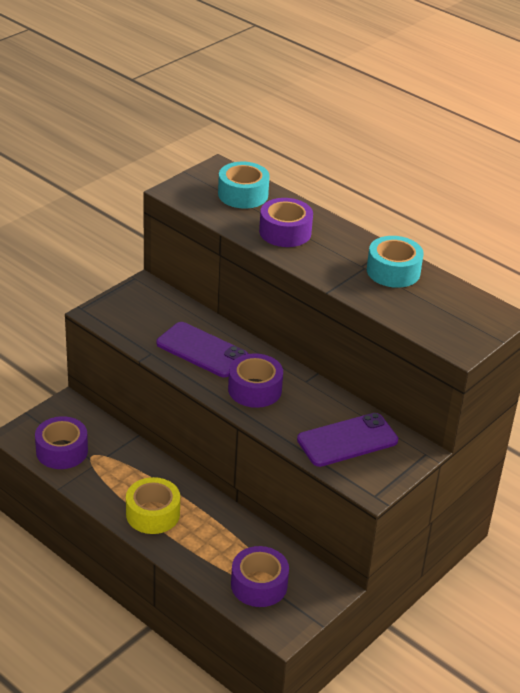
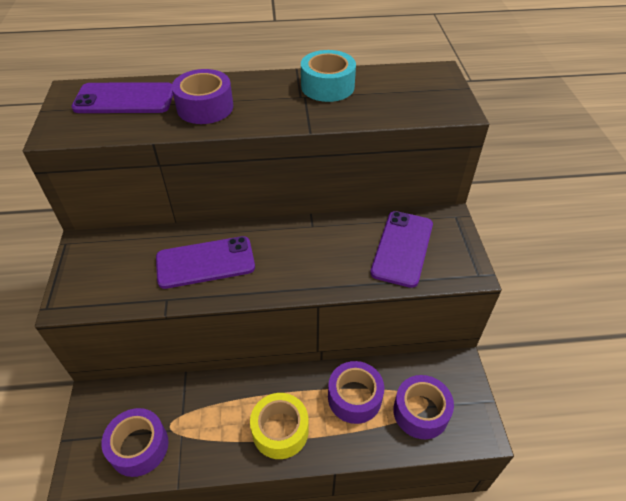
camera: 45 degrees left, 10 degrees up
(243, 194) = (124, 99): turquoise tape -> purple phone
(254, 389) = (288, 262): purple tape -> purple tape (354, 397)

